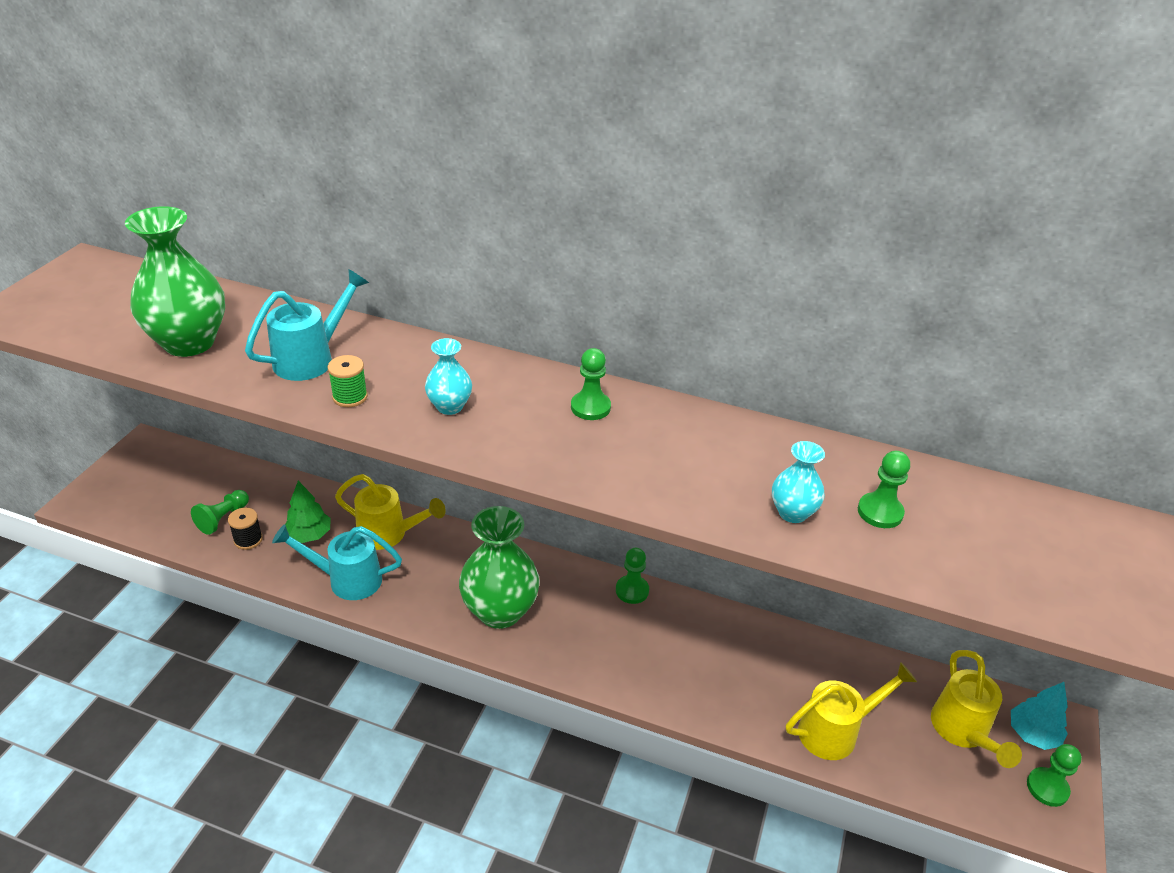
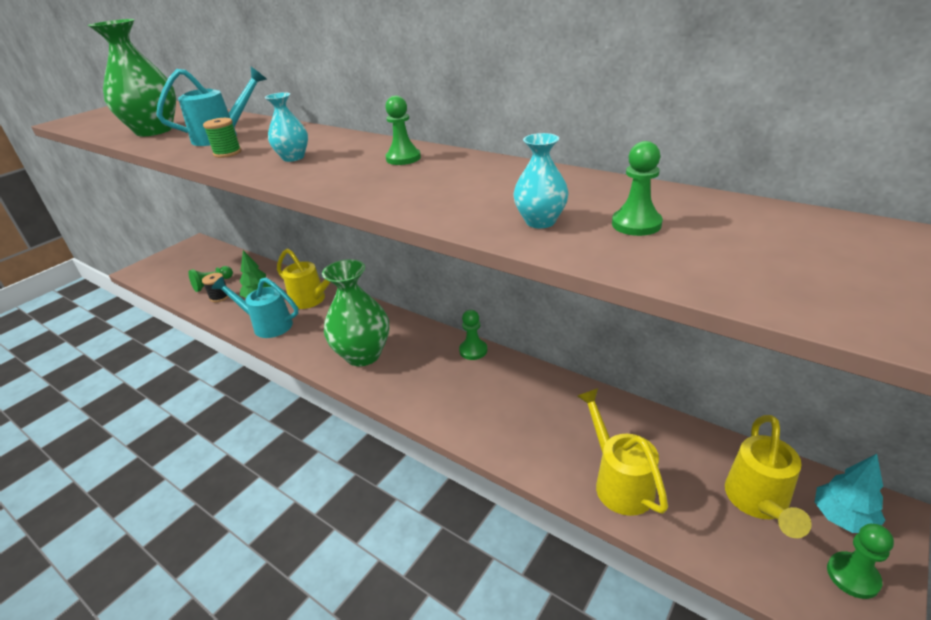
camera: 20 degrees right, 5 degrees down
(836, 731) = (619, 482): yellow watering can -> yellow watering can turned 105 degrees counterclockwise

